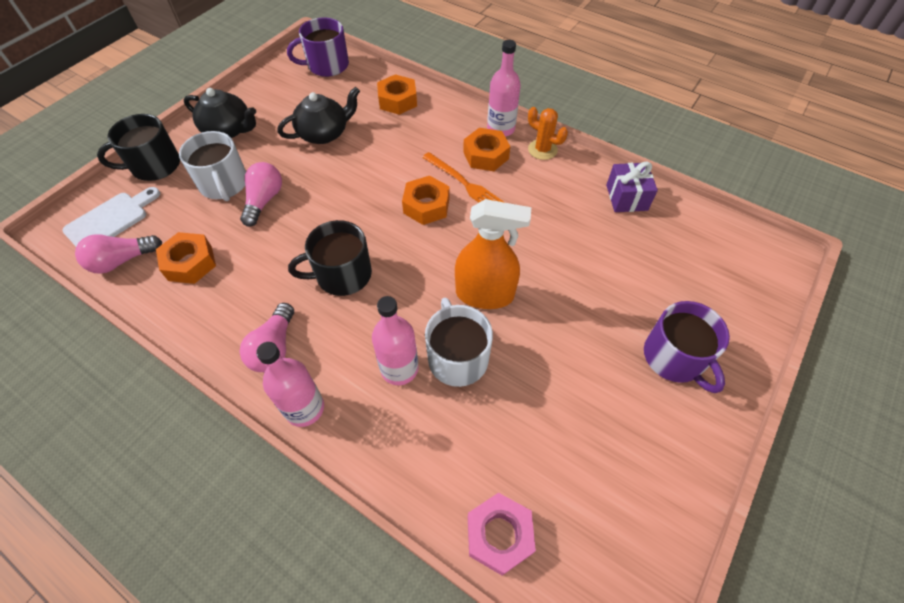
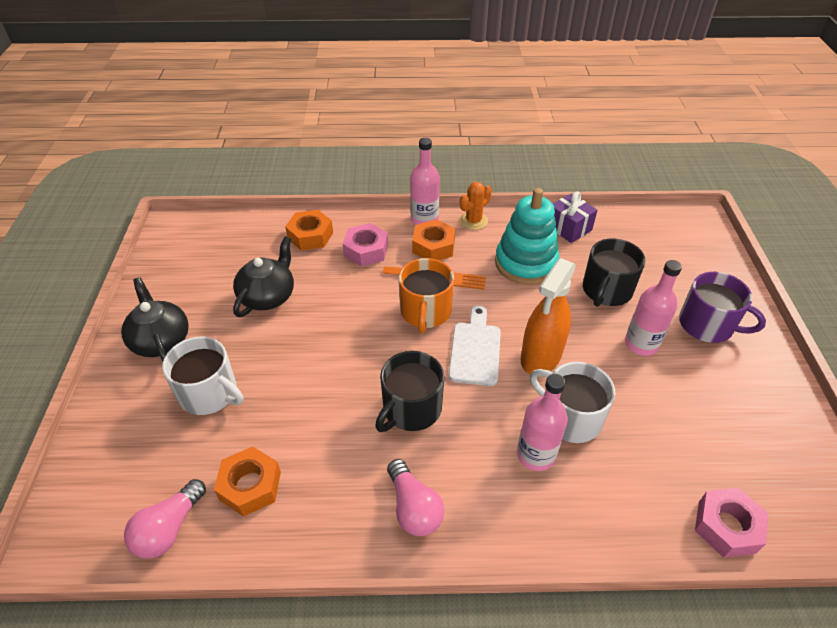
camera: 35 degrees left, 10 degrees down
(110, 220) = (110, 498): white cutting board -> white cutting board (475, 350)
(154, 166) = (108, 416): black mug -> black mug (606, 291)
(229, 130) = (161, 340): black teapot -> black teapot turned 105 degrees counterclockwise
(264, 200) = (269, 386): pink light bulb -> none
(304, 408) = (493, 539): pink bottle -> pink bottle (641, 344)
(327, 65) = (207, 234): purple mug -> none
(426, 206) = (425, 312): orange nut -> orange mug
(428, 132) = (366, 250): none -> pink nut
(484, 294) = (541, 356): orange spray bottle -> orange spray bottle turned 150 degrees clockwise
(542, 150) = (473, 221): orange cactus -> orange cactus turned 45 degrees counterclockwise
(552, 209) = (525, 263): none -> turquoise stacking toy

